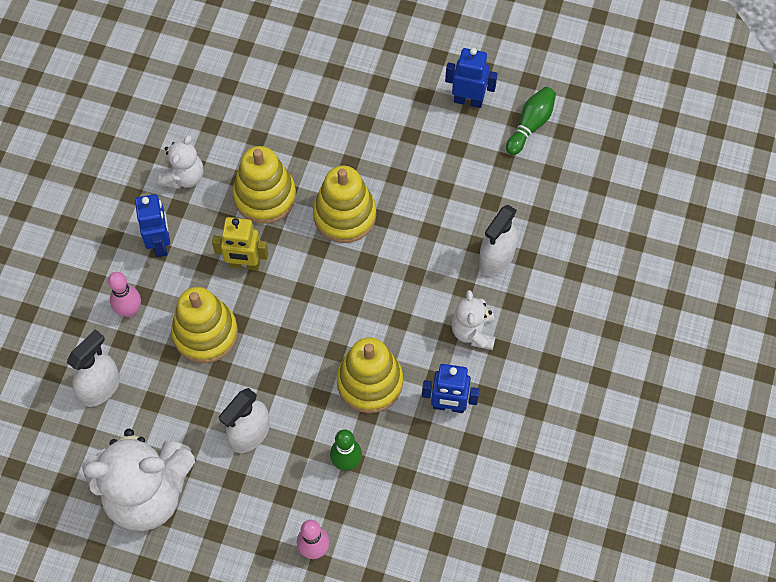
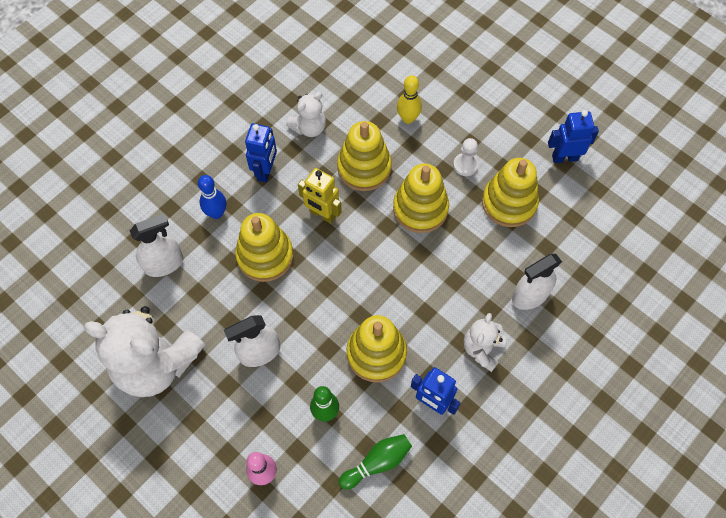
camera: 25 degrees right, 0 degrees up
(129, 310) = (216, 213): pink bowling pin -> blue bowling pin
(286, 124) = (408, 118): none -> yellow bowling pin
(370, 150) = (465, 165): none -> white pawn
(433, 171) = (509, 203): none -> yellow stacking toy
(468, 100) = (564, 157): blue robot -> blue robot turned 45 degrees counterclockwise
(530, 125) = (608, 198): green bowling pin -> green bowling pin (377, 462)

